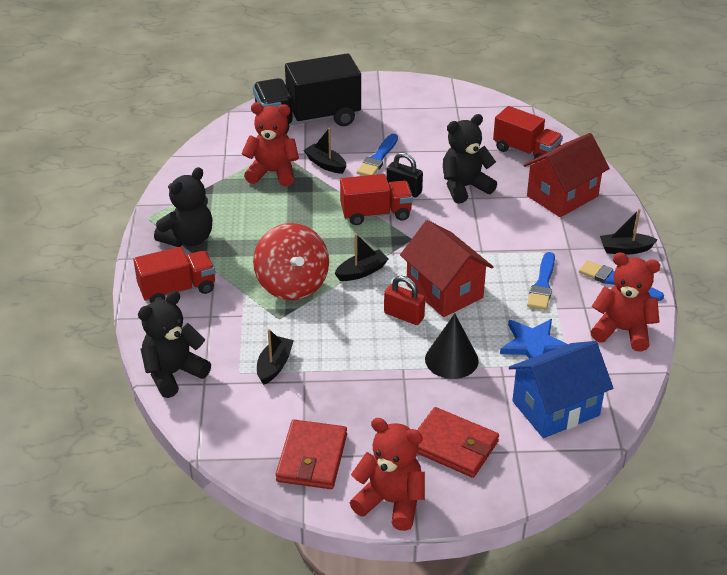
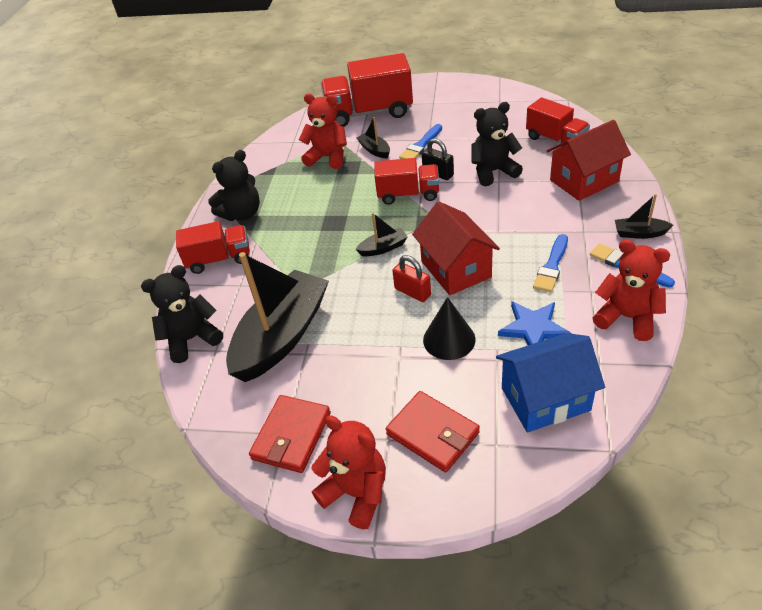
camera: 15 degrees right, 5 degrees up
(274, 365) = (282, 336): black boat -> black boat, size x2.38
(292, 285) = (318, 258): red spinning top -> none
(308, 120) = (369, 113): black truck -> red truck

